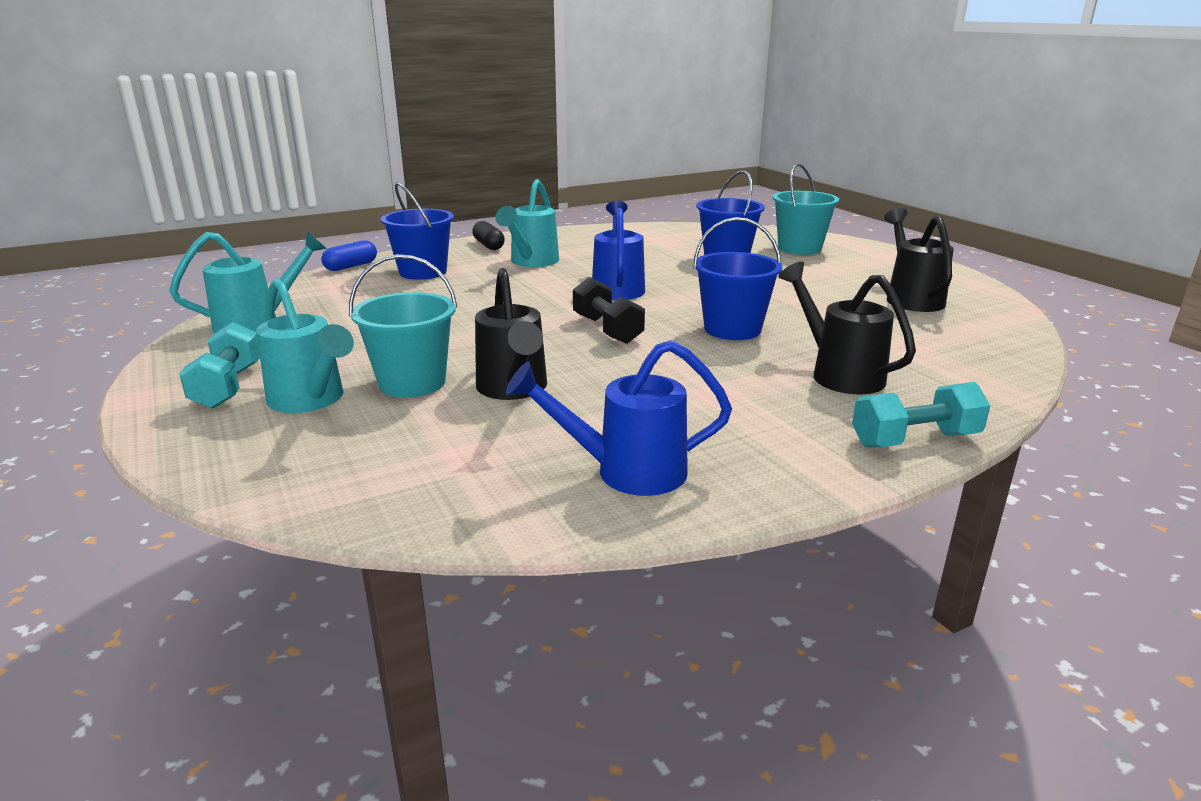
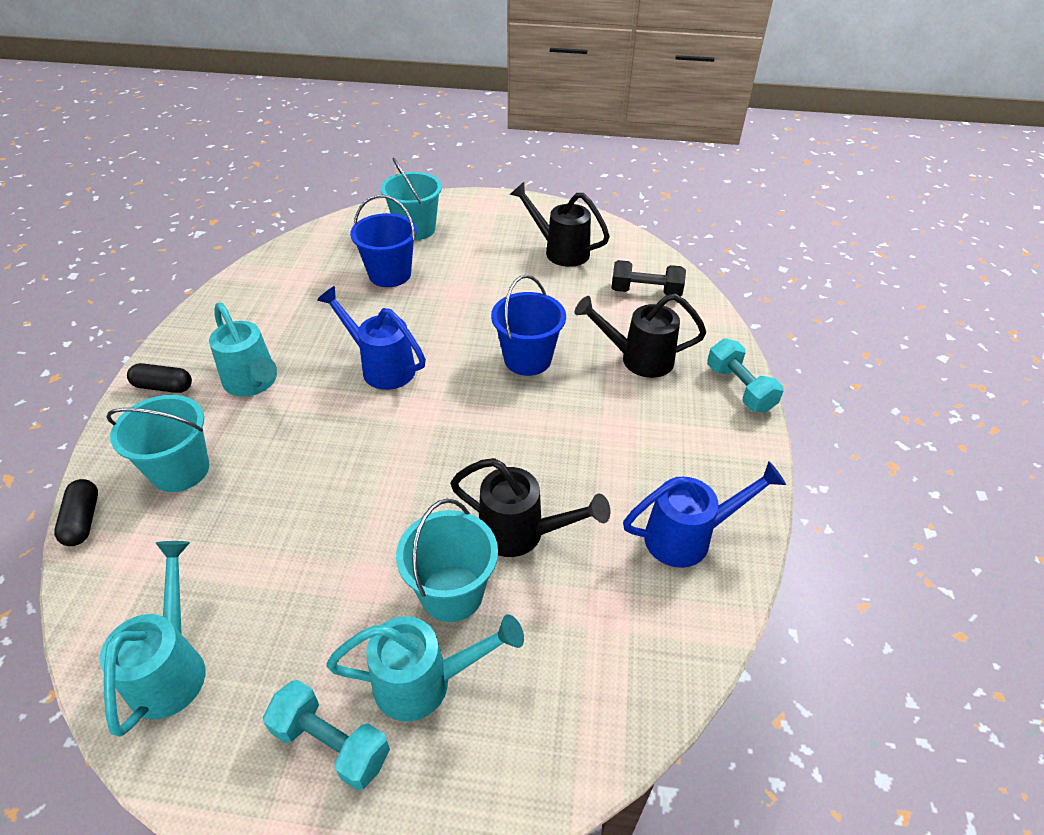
camera: 55 degrees left, 20 degrees up
(351, 266) = (83, 520): blue capsule -> black capsule
(423, 272) = (180, 470): blue bucket -> turquoise bucket
(607, 329) = (461, 422): black dumbbell -> black dumbbell (645, 292)
(625, 472) = (689, 537): blue watering can -> blue watering can turned 135 degrees counterclockwise
(915, 440) = (739, 388): turquoise dumbbell -> turquoise dumbbell turned 45 degrees counterclockwise

